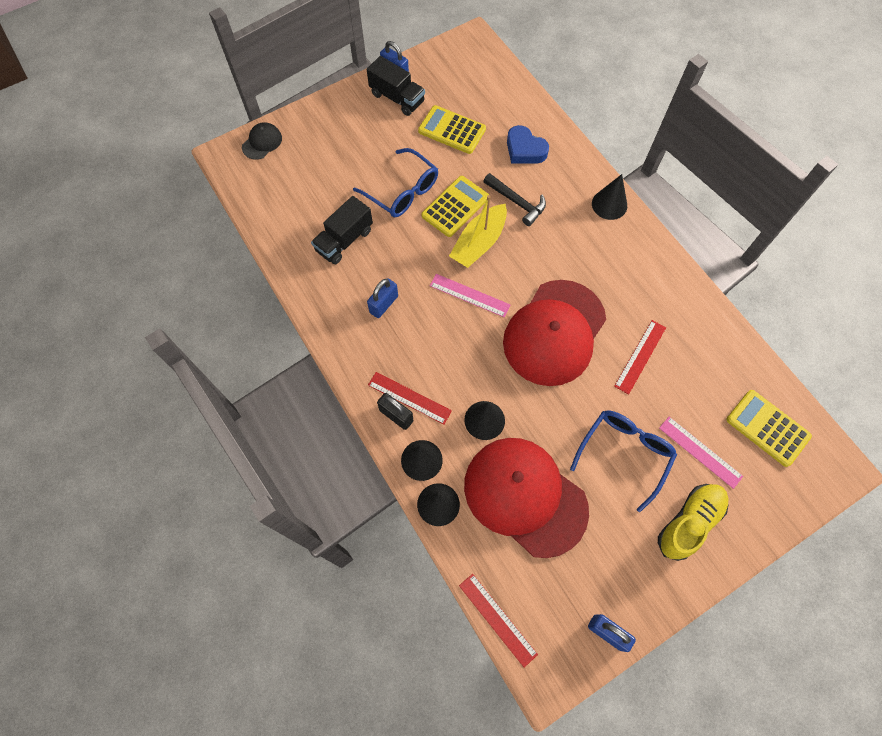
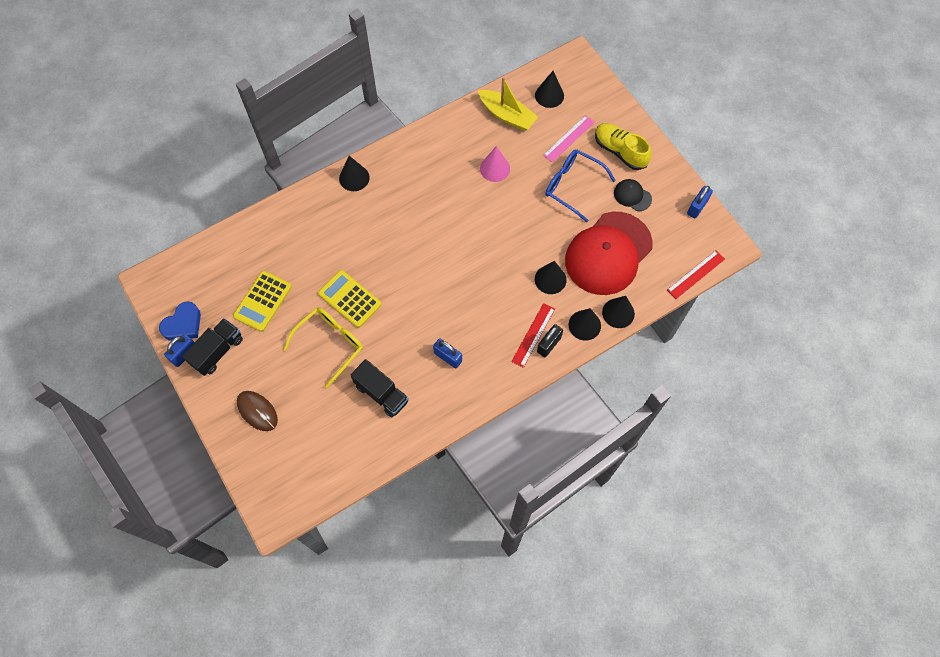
camera: 90 degrees left, 0 degrees up
(262, 142) = (261, 480): black cap -> black cap (632, 196)
(332, 134) = (257, 411): none -> brown mouse
(403, 191) = (330, 344): blue glasses -> yellow glasses
(469, 295) = (440, 288): pink ruler -> none
(479, 243) = (388, 280): yellow boat -> yellow boat (507, 115)
(516, 202) = (348, 249): black hammer -> none
(524, 150) = (291, 240): blue heart -> blue heart (183, 325)
(554, 333) = (475, 226): red cap -> none
(640, 356) = (495, 168): red ruler -> pink cone
(767, 428) = (549, 95): yellow calculator -> black cone

